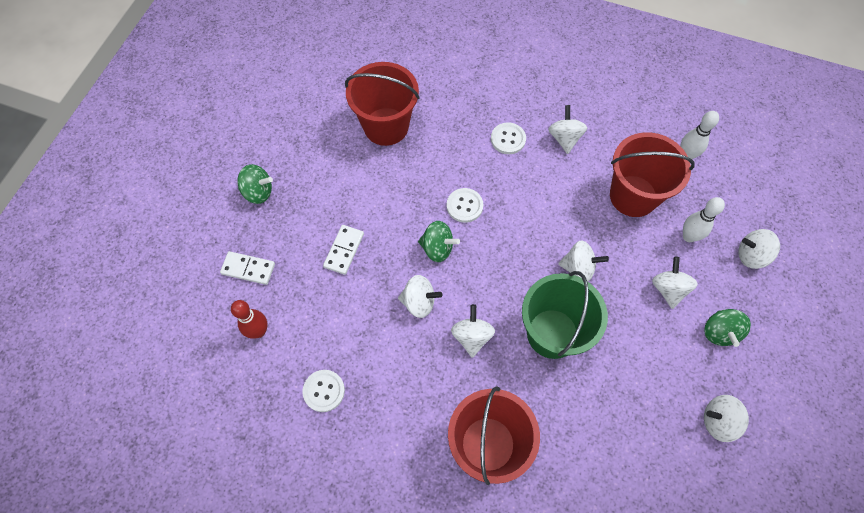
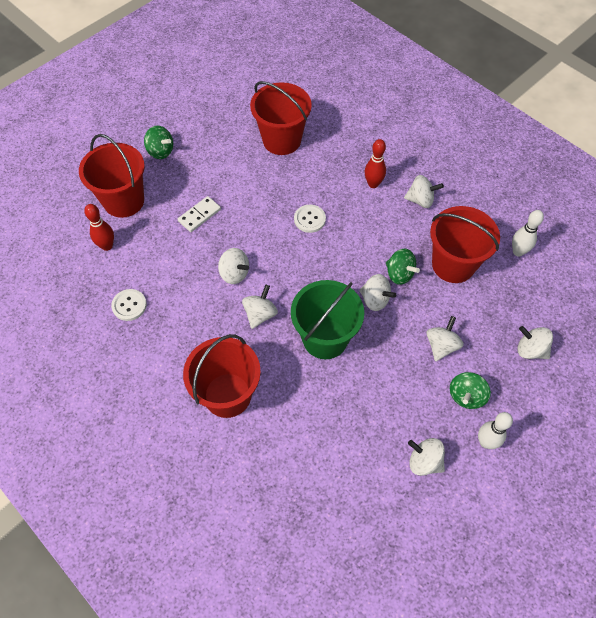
camera: 25 degrees right, 5 degrees down
(248, 269) = (124, 201): white domino -> red bucket
(437, 248) = (270, 241): green spinning top -> green spinning top (399, 274)
(508, 139) = (373, 184): white button -> red bowling pin
(564, 138) = (420, 200): white spinning top -> white spinning top turned 75 degrees clockwise
(688, 236) = (483, 313): white bowling pin -> white bowling pin (485, 442)

